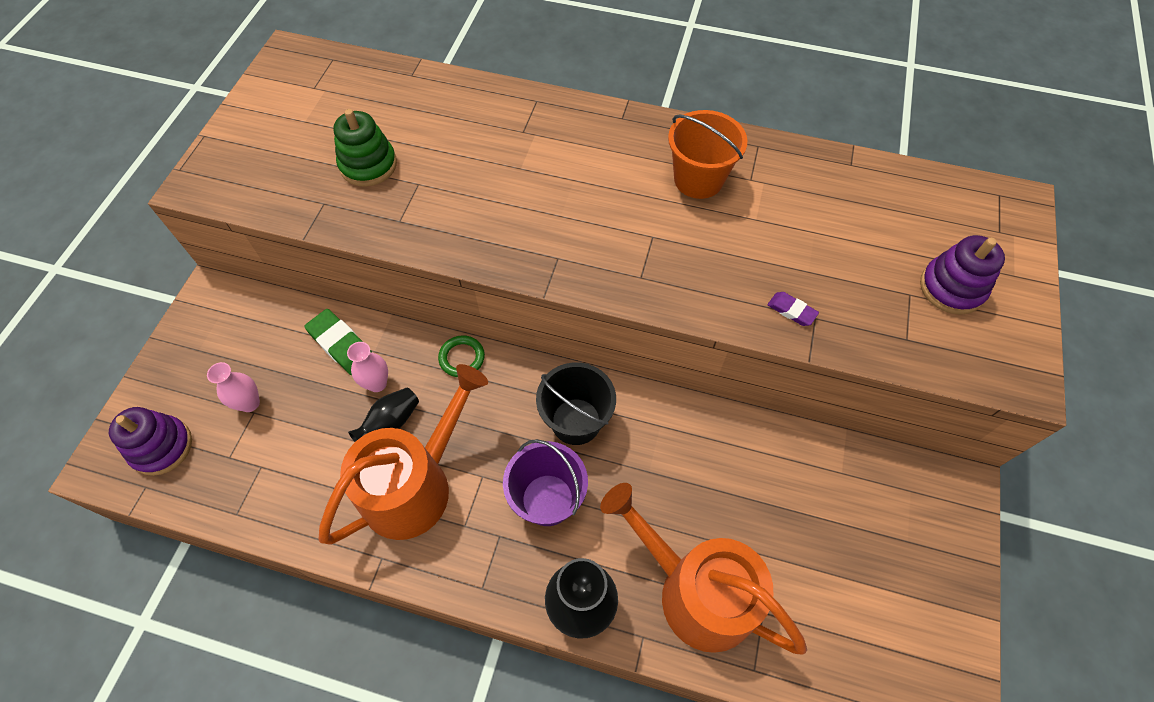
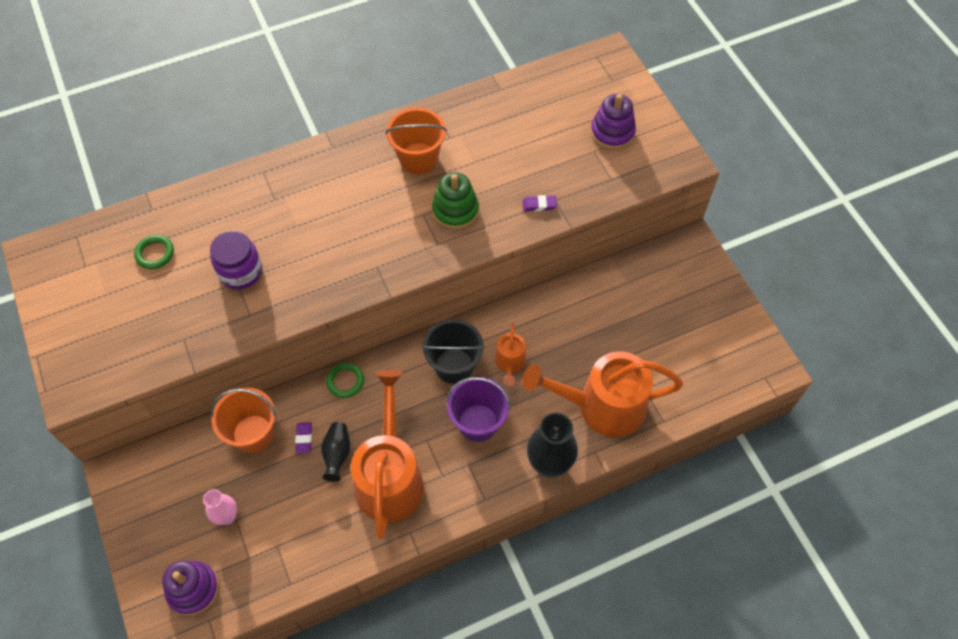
camera: 40 degrees left, 0 degrees up
(341, 344) = (253, 434): green eraser -> orange bucket
(368, 165) = (188, 293): green stacking toy -> green stacking toy (455, 210)
(377, 113) = (155, 253): none -> green ring
(377, 383) = (304, 438): pink vase -> purple eraser
(430, 176) = (240, 272): none -> purple jar
(635, 462) = (510, 363): none -> orange watering can

